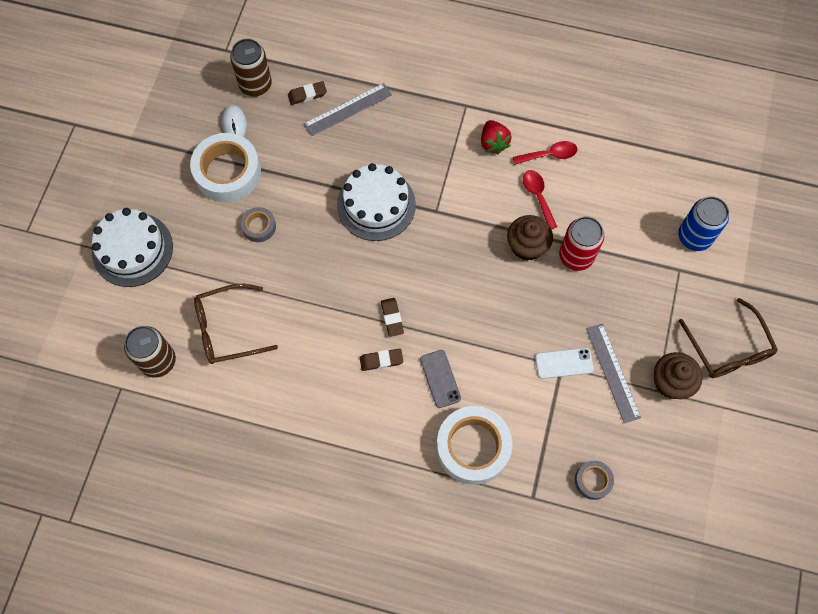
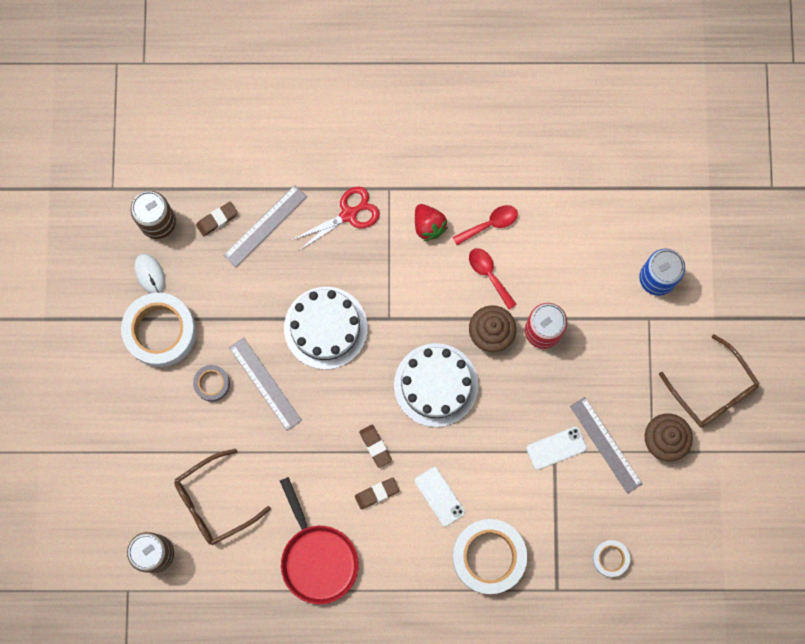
camera: 15 degrees left, 10 degrees up
(132, 249) = (90, 443): white cake -> white cake (436, 385)
(307, 238) = (265, 384): none -> grey ruler
(307, 405) = (317, 558): none -> red pan
(424, 117) = (349, 214): none -> red scissors
(440, 379) = (439, 496): grey phone -> white phone
(593, 481) = (610, 558): grey tape -> white tape

